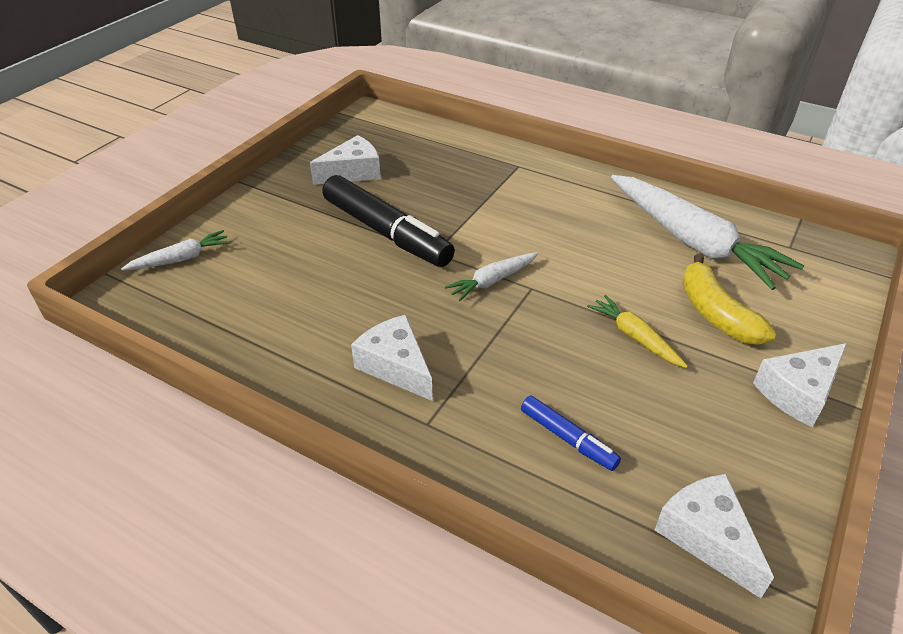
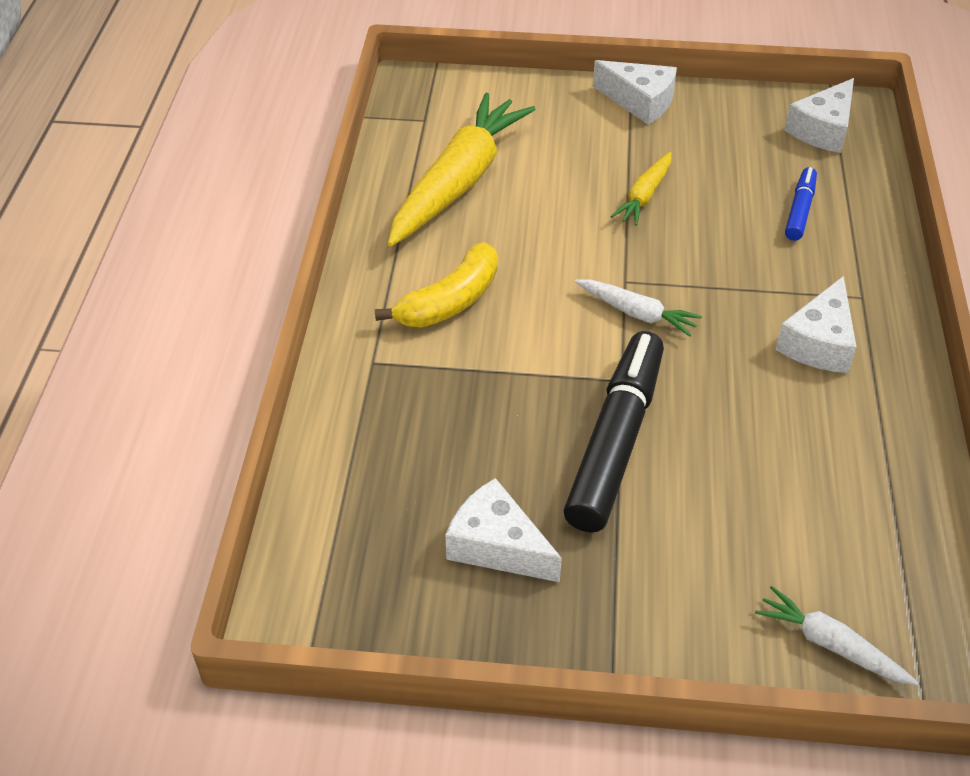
camera: 115 degrees left, 5 degrees up
(693, 241) = (458, 182): white carrot -> yellow carrot
(715, 313) = (570, 153): yellow banana -> yellow banana (450, 301)

